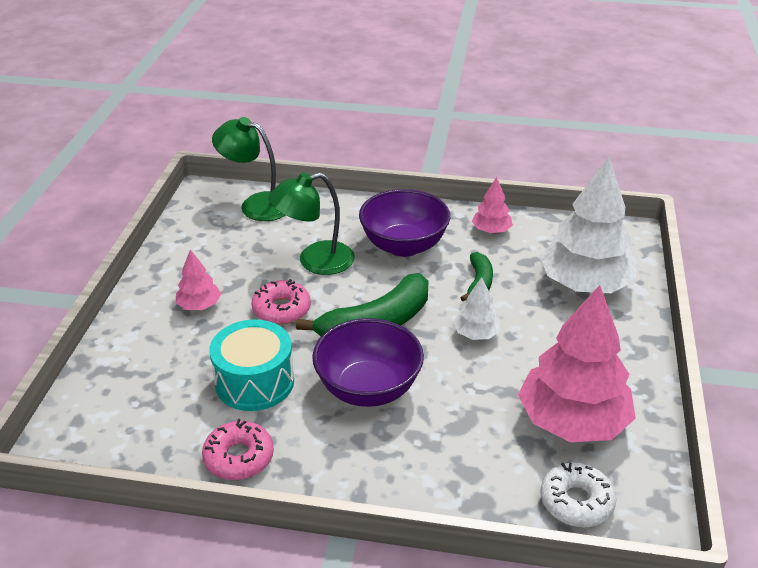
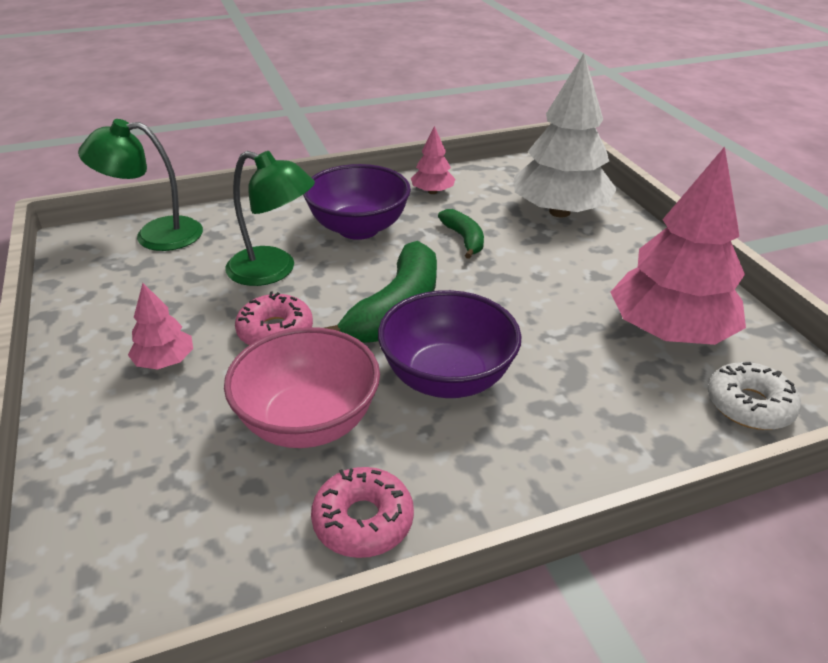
camera: 30 degrees left, 0 degrees up
(254, 382) = (308, 422): turquoise drum -> pink bowl
(315, 261) = (273, 271): green lamp -> green lamp turned 105 degrees counterclockwise
(476, 334) = (506, 285): white tree -> none

